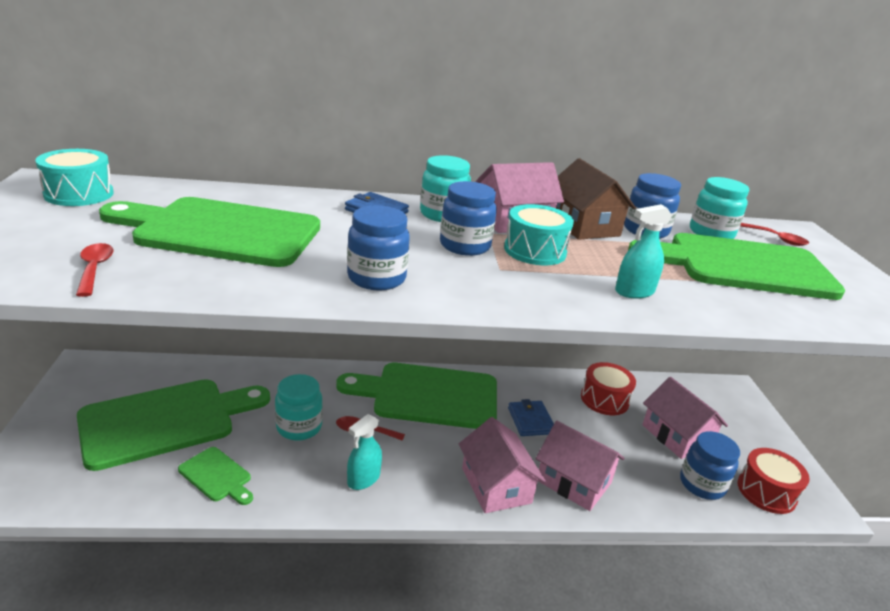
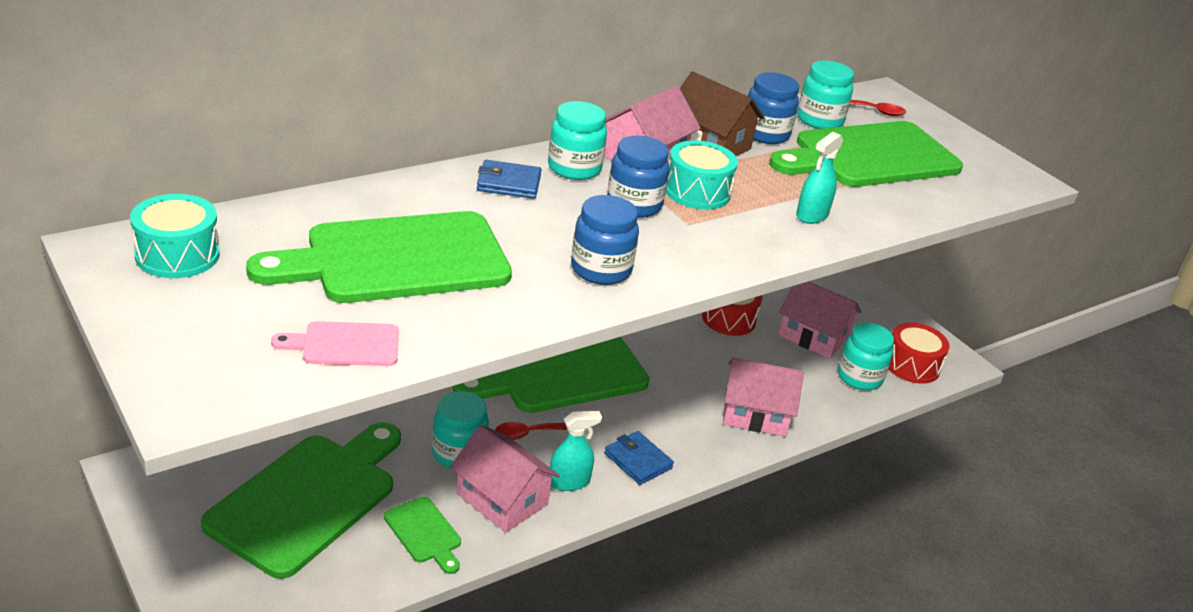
camera: 30 degrees left, 5 degrees up
(95, 269) = (345, 345): red spoon -> pink cutting board
(217, 476) = (424, 533): green cutting board -> green cutting board turned 45 degrees clockwise
(363, 479) = (569, 482): turquoise spray bottle -> turquoise spray bottle turned 120 degrees counterclockwise
(496, 485) = (692, 443): pink house -> pink house (502, 499)
(530, 420) = (677, 366): blue wallet -> blue wallet (638, 461)
(702, 484) = (859, 377): blue jar -> turquoise jar

